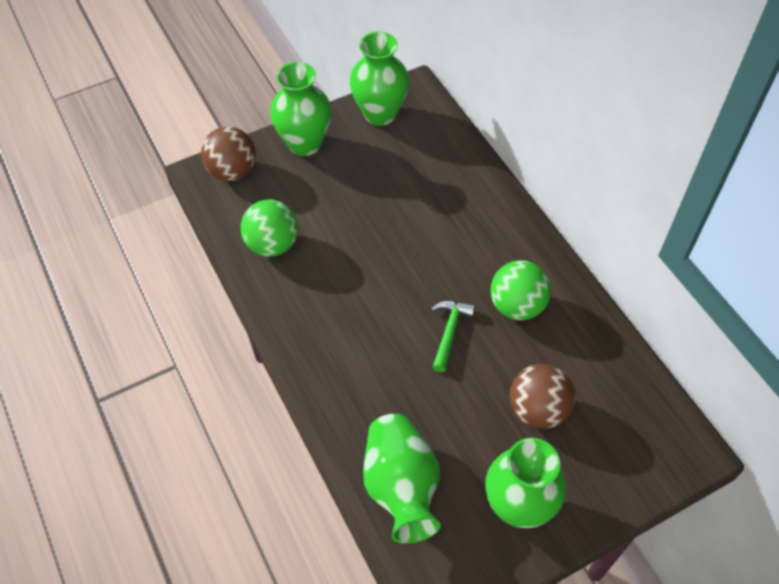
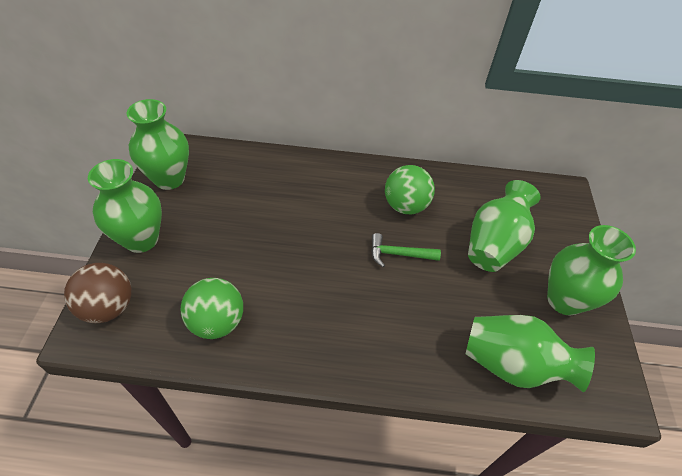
camera: 60 degrees left, 5 degrees down
(449, 332) = (398, 254): green hammer -> green hammer turned 45 degrees counterclockwise
(538, 409) = (494, 244): brown ball -> green vase

